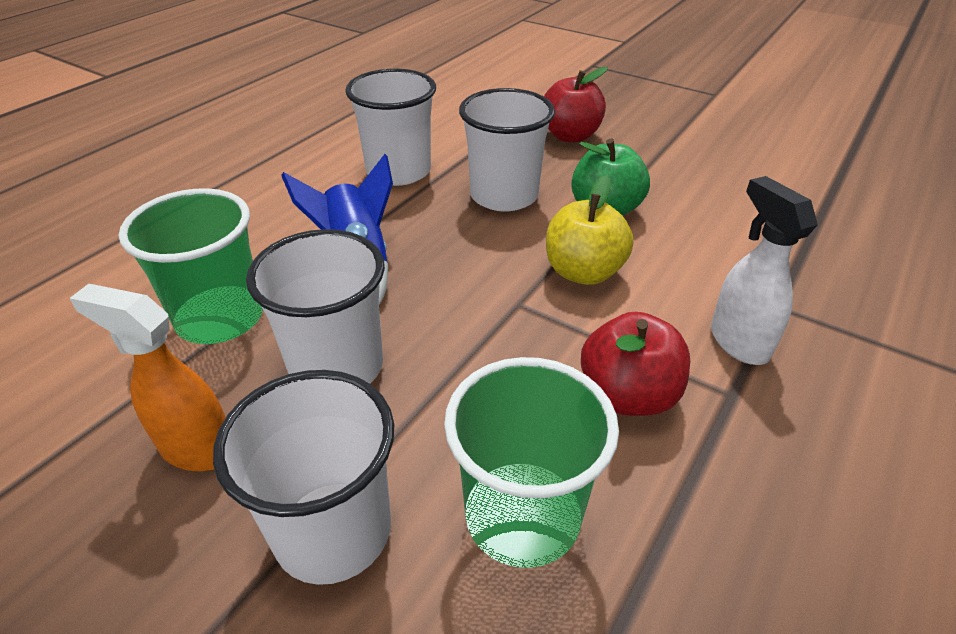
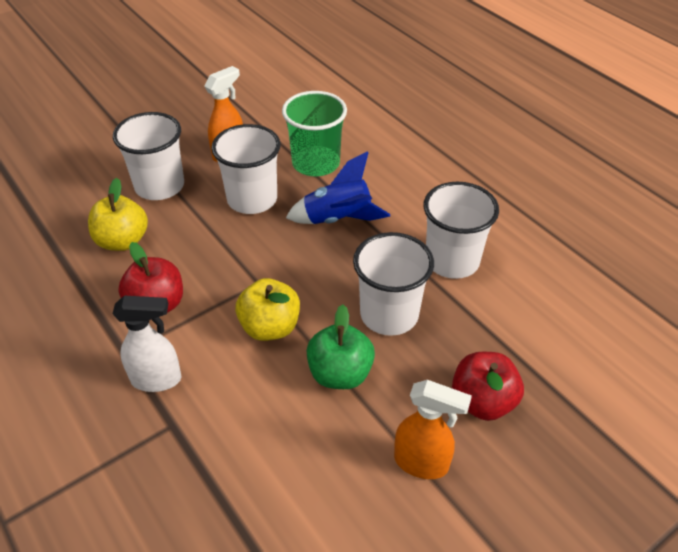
camera: 110 degrees right, 5 degrees up
(522, 516) = (122, 241): green cup -> yellow apple
(656, 153) = (422, 463): none -> orange spray bottle

